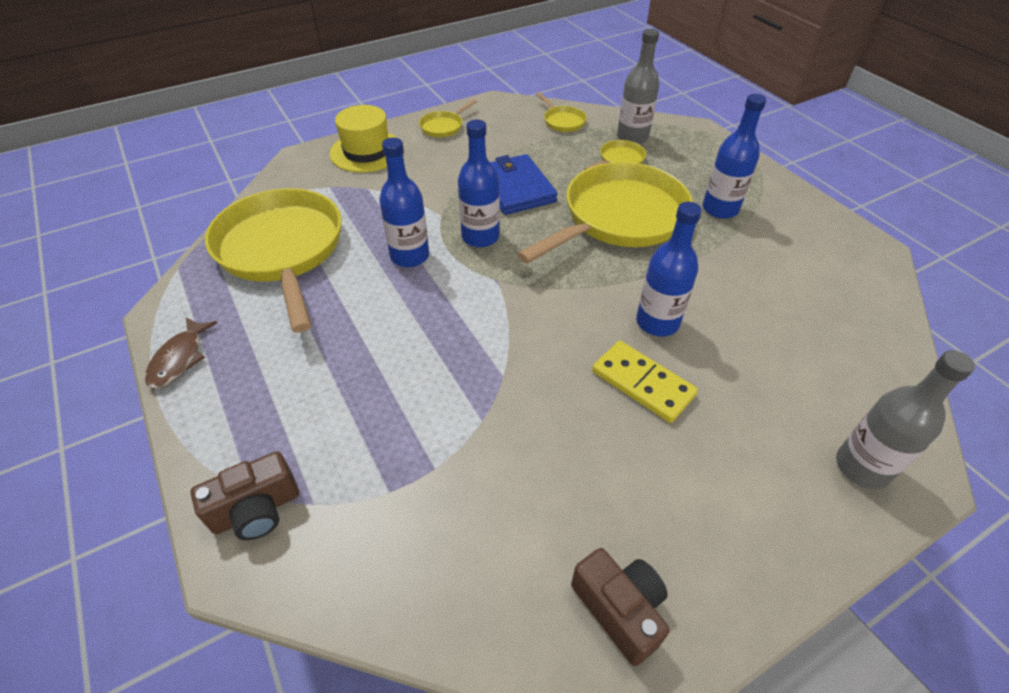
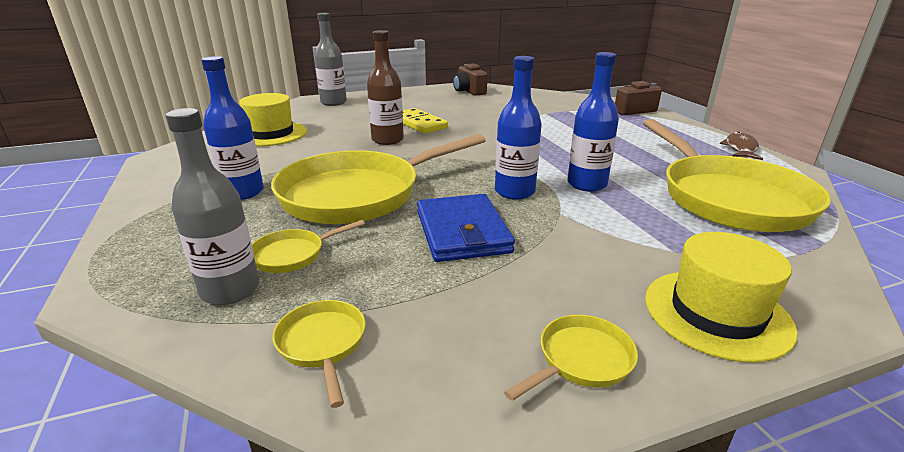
camera: 170 degrees left, 20 degrees down
(657, 322) = (387, 140): blue bottle -> brown bottle
(823, 319) = (271, 134): none -> yellow hat

